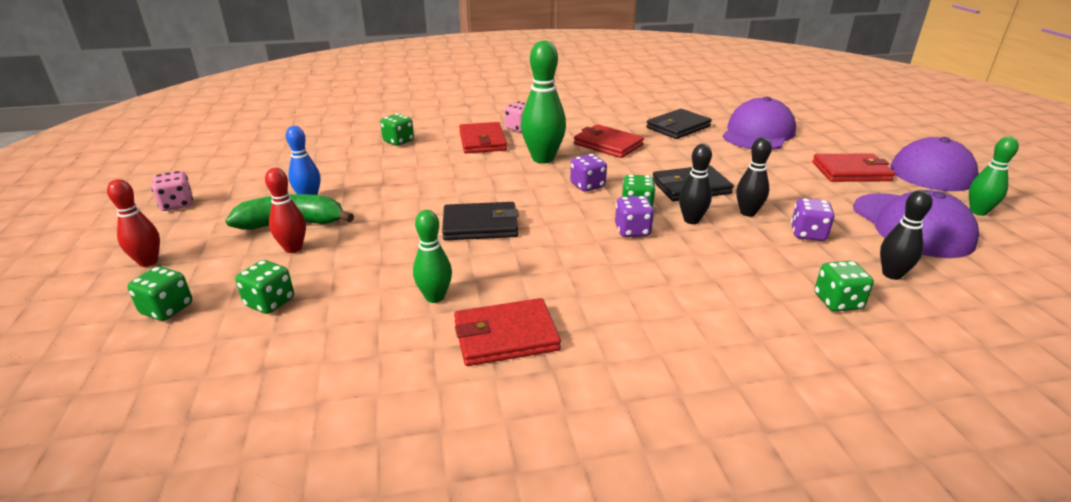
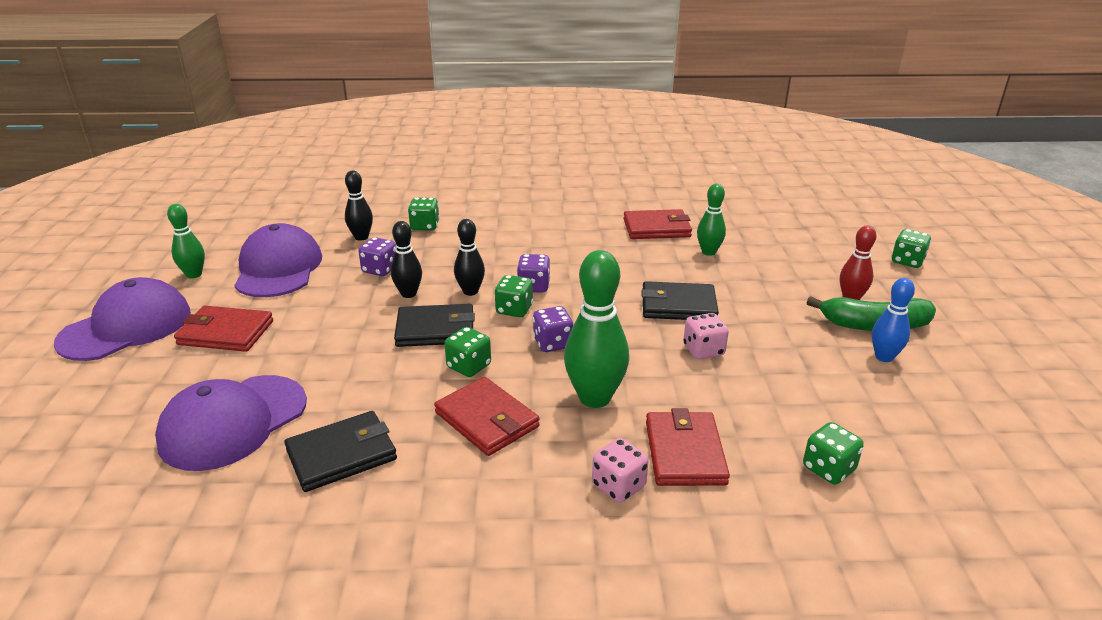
camera: 170 degrees left, 0 degrees up
(148, 262) = (974, 298): red bowling pin -> none
(177, 204) = (1039, 364): pink dice -> pink dice (703, 350)
(270, 302) = (832, 259): green dice -> green dice (469, 366)

